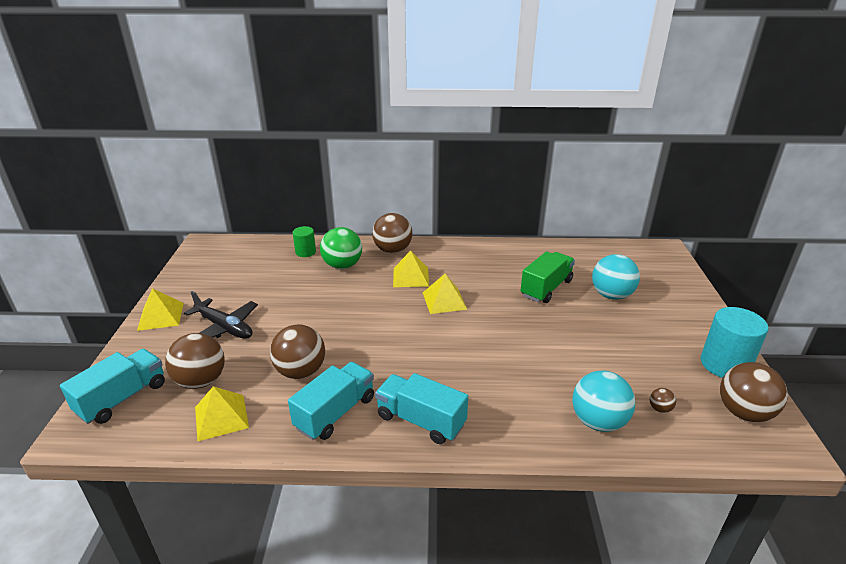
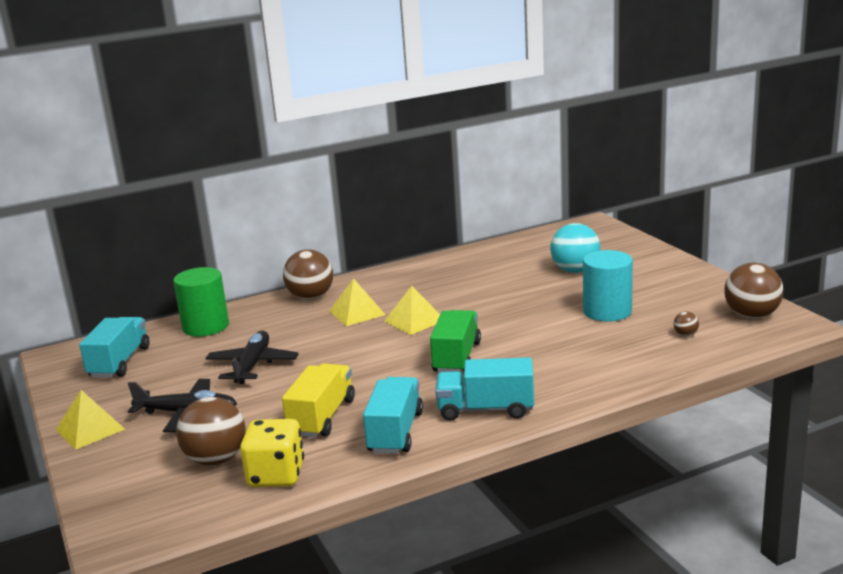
camera: 25 degrees left, 10 degrees down
(122, 398) = (138, 502): turquoise truck -> turquoise truck (119, 362)
(221, 417) = (276, 475): yellow pyramid -> yellow dice
(300, 371) = (322, 417): brown ball -> yellow truck
(302, 300) = (252, 365): none -> black plane
(305, 252) = (205, 326): green cylinder -> green cylinder, size x1.73
(342, 266) = (266, 325): green ball -> none
(546, 288) = (508, 282): green truck -> green truck (456, 357)
(598, 422) = (643, 359): turquoise ball -> none
(724, 364) = (713, 290): turquoise cylinder -> turquoise cylinder (607, 311)

